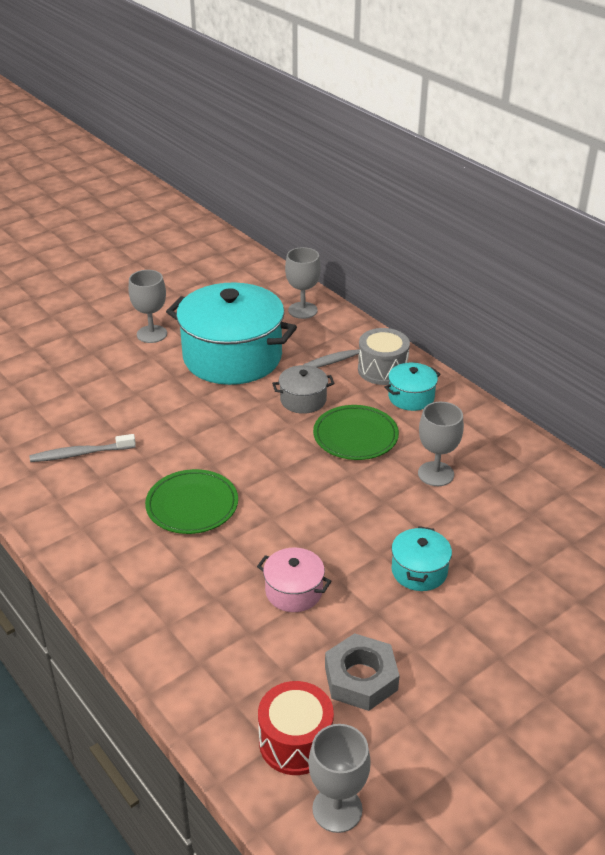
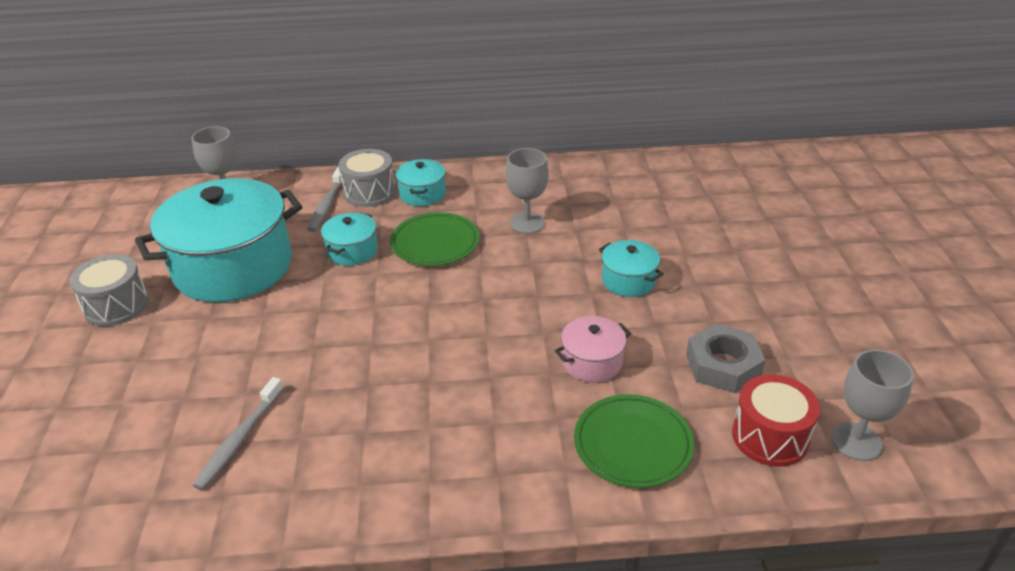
camera: 55 degrees left, 0 degrees up
(152, 334) = (116, 305): grey goblet -> grey drum
(192, 505) = (415, 382): green plate -> green plate (633, 444)
(303, 400) = (352, 251): grey pot -> turquoise pot

